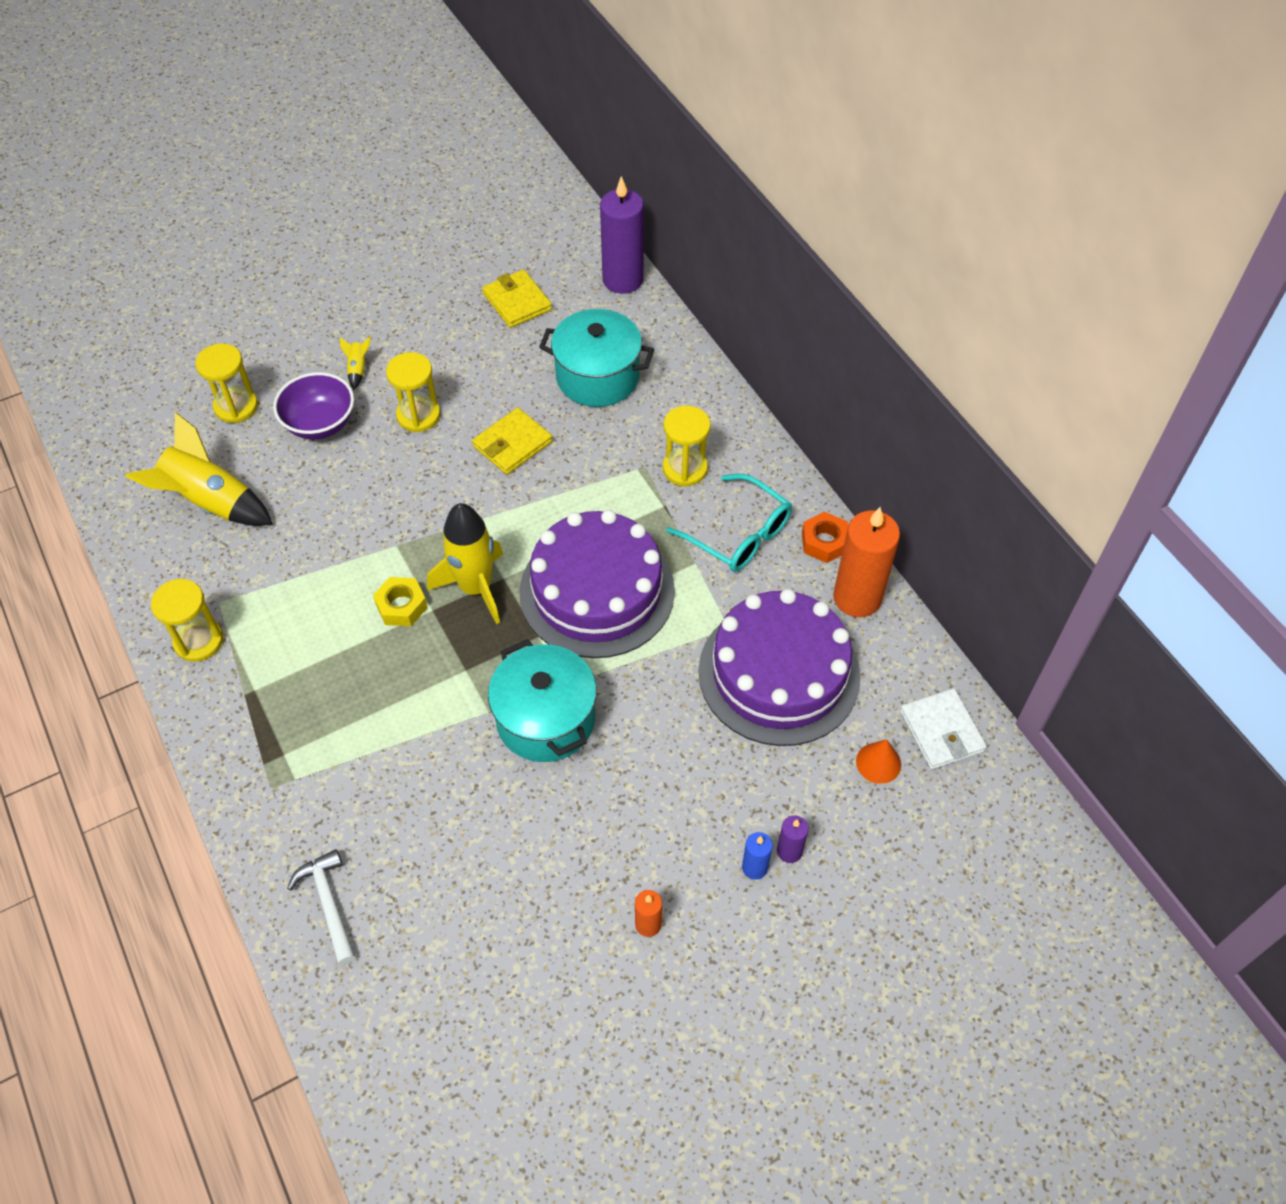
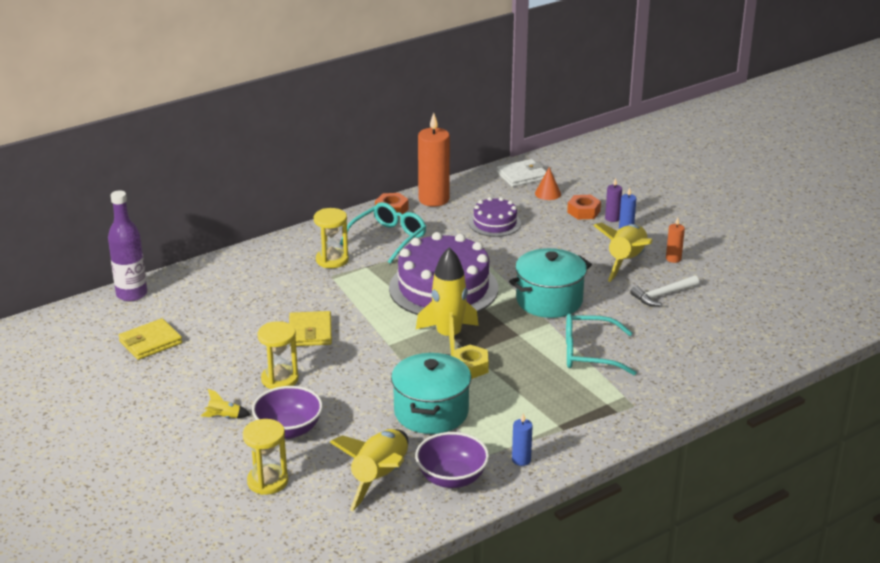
camera: 95 degrees left, 25 degrees down
(188, 568) = (452, 478): none -> purple bowl
(199, 641) = (521, 460): yellow hourglass -> blue candle
(329, 904) = (707, 369): white hammer -> white hammer (662, 295)
(402, 751) = (589, 353): none -> turquoise glasses
(512, 444) = (310, 332): yellow wallet -> yellow wallet turned 45 degrees clockwise
(597, 377) = (240, 299): turquoise pot -> turquoise pot (431, 412)
(623, 280) = (132, 294): purple candle -> purple bottle
(645, 847) = (626, 262): none -> yellow rocket
(779, 673) = (495, 223): purple cake -> purple cake, size x0.51
(813, 809) = (583, 212): none -> orange nut

